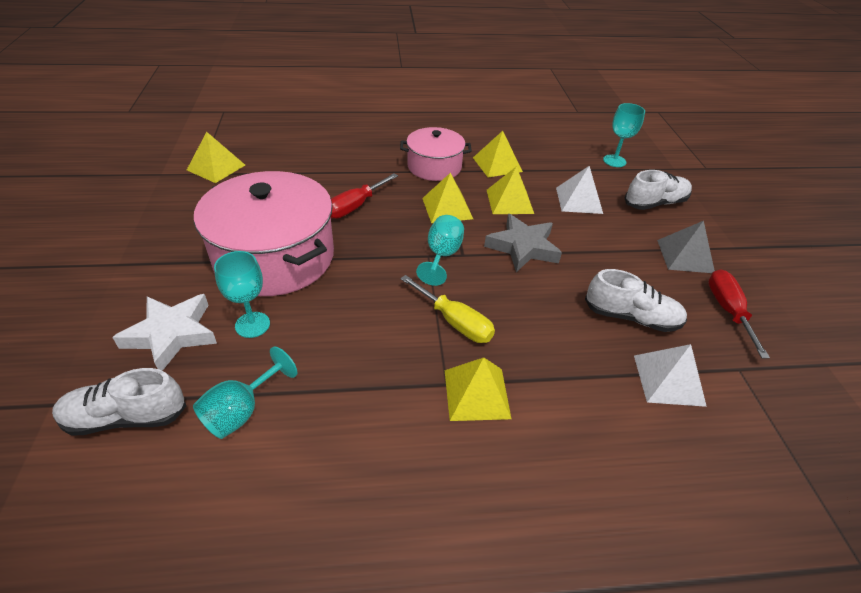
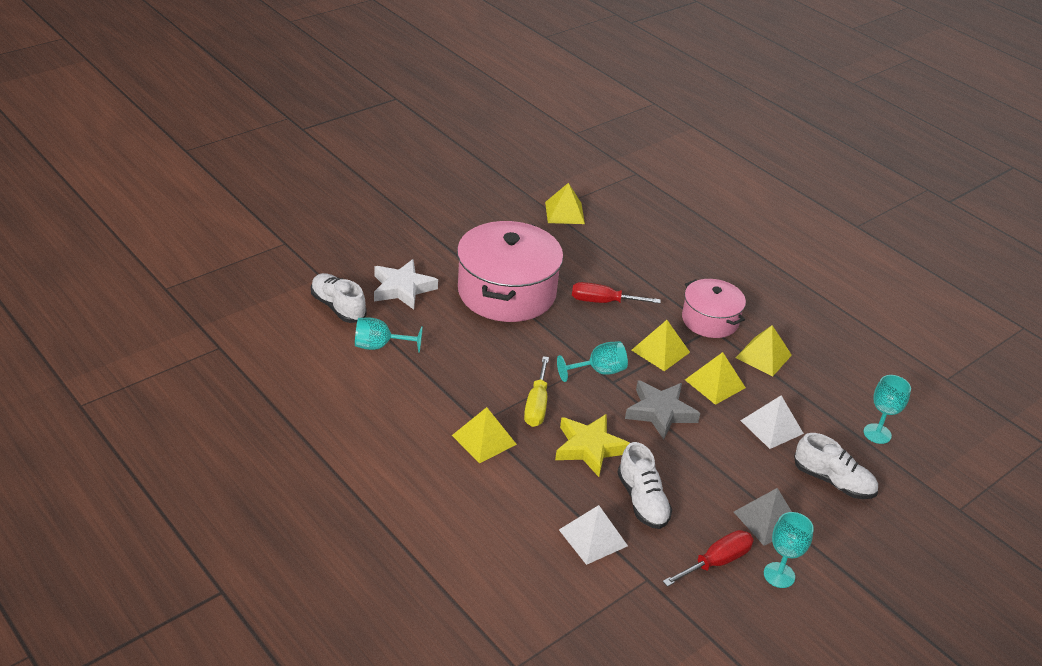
camera: 55 degrees right, 5 degrees down
(252, 325) = (441, 315): turquoise goblet -> turquoise goblet (779, 575)
(540, 316) = (589, 448): none -> yellow star

